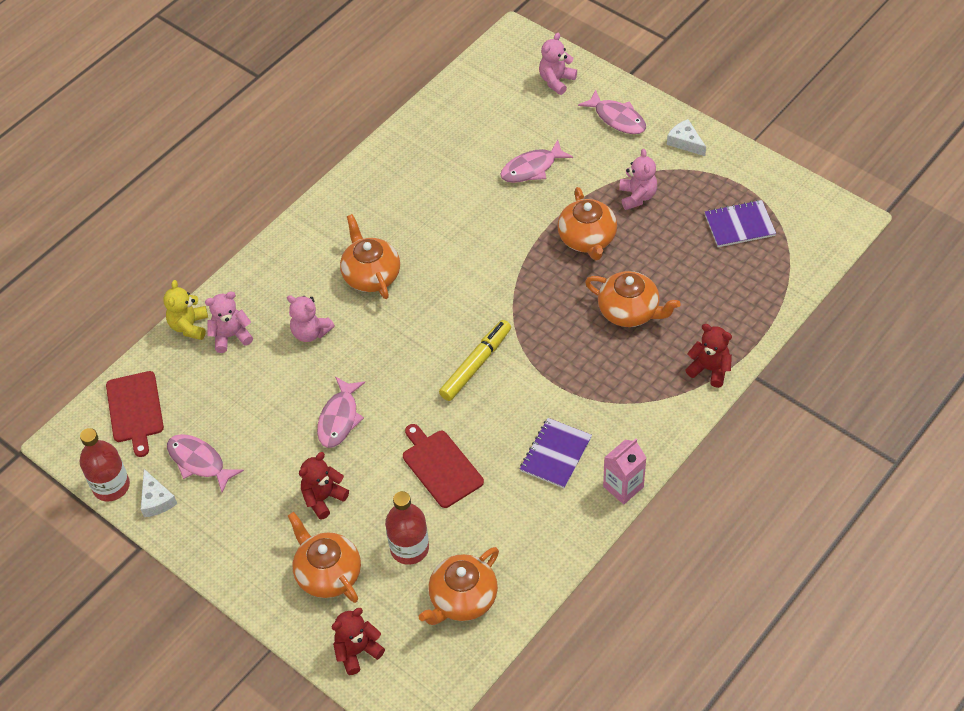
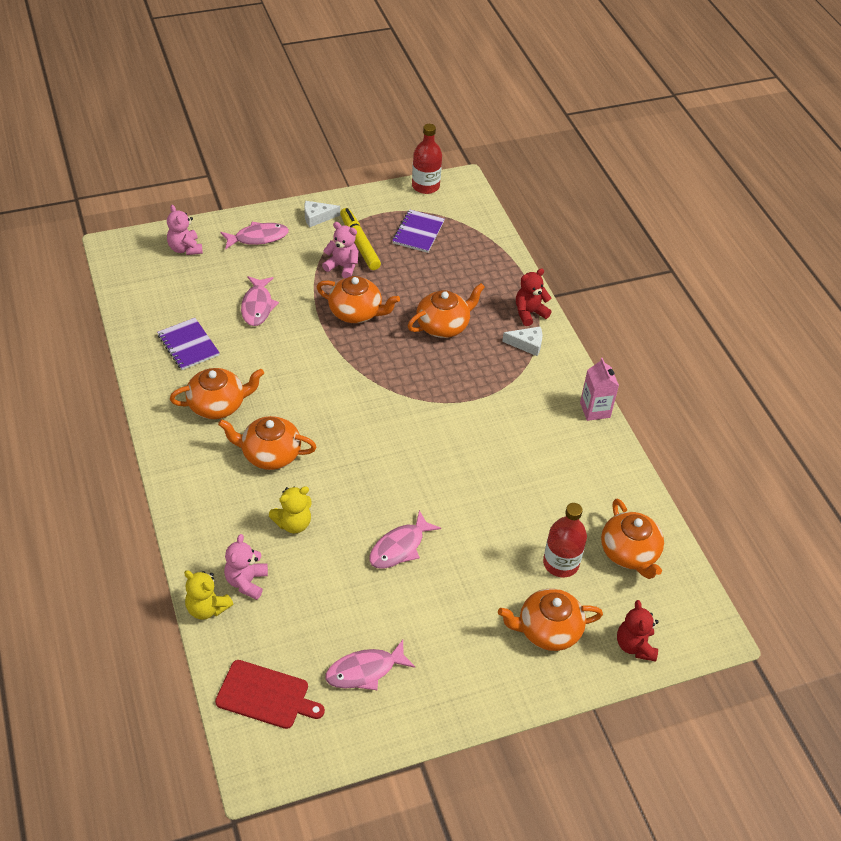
camera: 65 degrees left, 5 degrees down
(111, 486) = (337, 755): red bottle -> red bottle (425, 186)
(156, 500) = (381, 724): white cheese -> white cheese (527, 344)
(310, 332) = (293, 523): pink teddy bear -> yellow teddy bear
(323, 498) = (471, 597): red teddy bear -> none
(339, 419) = (399, 547): pink fish -> pink fish turned 90 degrees clockwise
(396, 210) = (218, 405): none -> orange teapot
(440, 466) = (498, 505): red cutting board -> none
(476, 364) = (418, 435): yellow marker -> yellow marker (359, 243)
(555, 454) = (538, 432): purple notebook -> purple notebook (188, 345)

